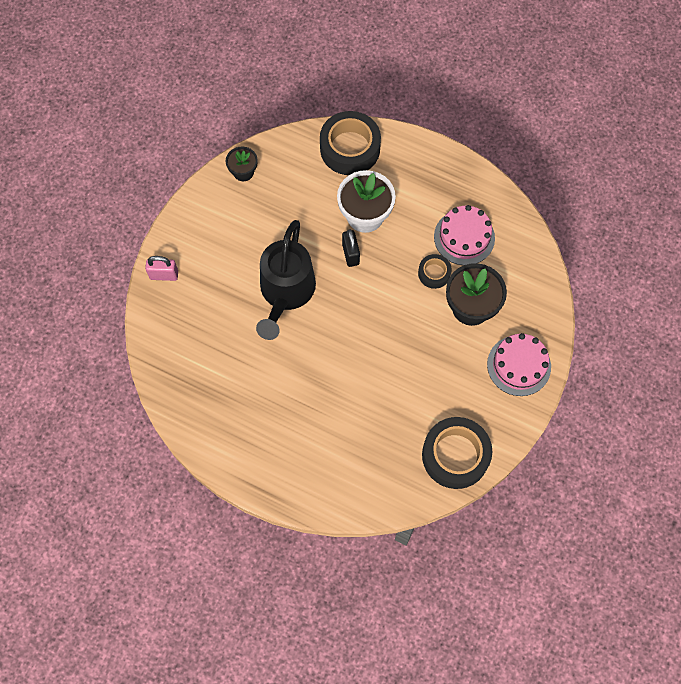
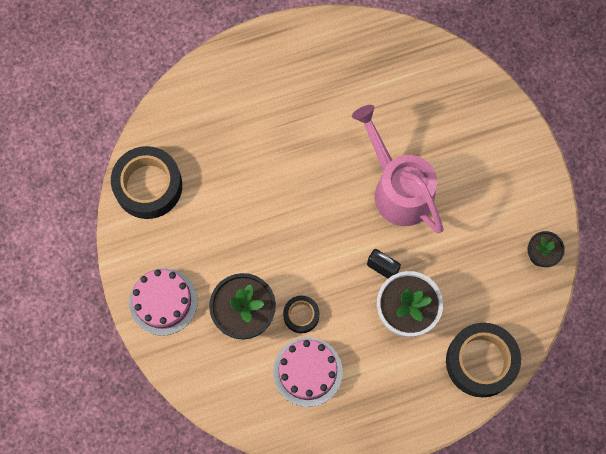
camera: 135 degrees right, 5 degrees up
(164, 275) = (502, 115): pink padlock -> none
(285, 293) = (398, 188): black watering can -> pink watering can

